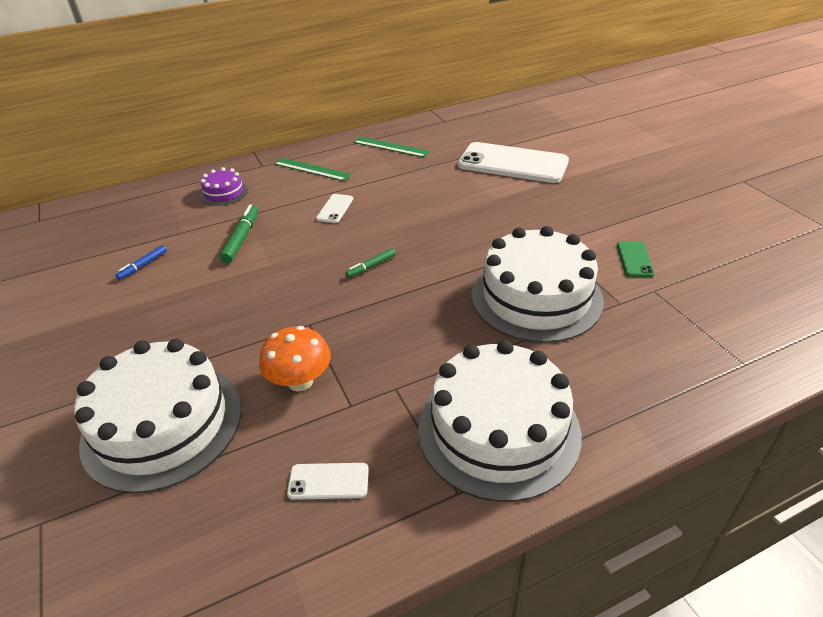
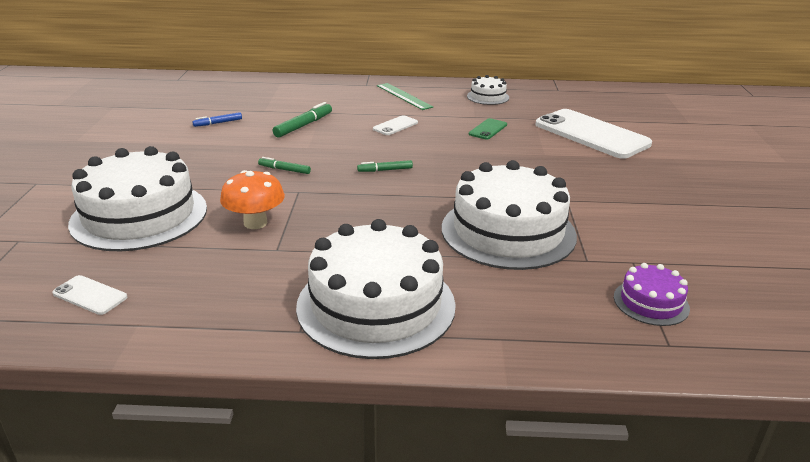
camera: 25 degrees right, 10 degrees down
(224, 193) = (319, 95): purple cake -> purple cake (651, 302)
(271, 302) = (284, 170): none -> green marker
(328, 481) = (213, 287): white phone -> white phone (90, 295)
(391, 147) = (488, 97): green ruler -> white cake
(634, 259) = (639, 234): green phone -> green phone (488, 129)

